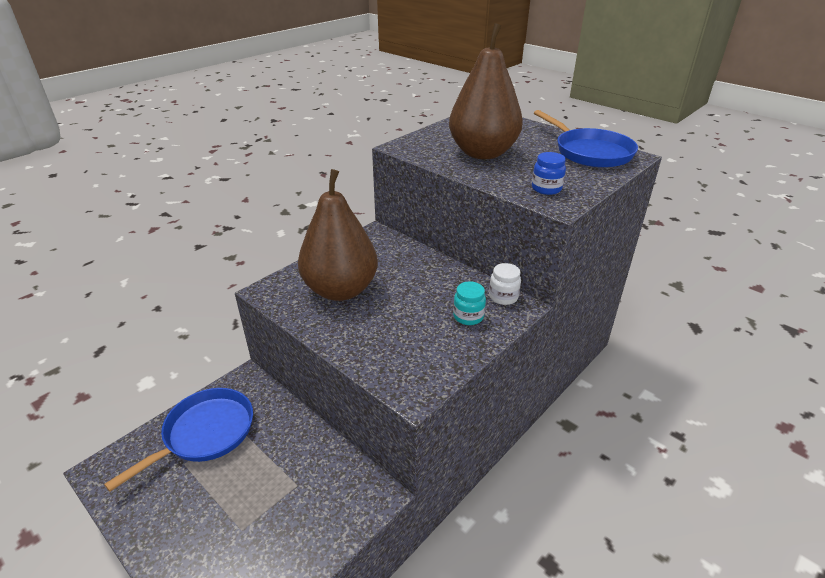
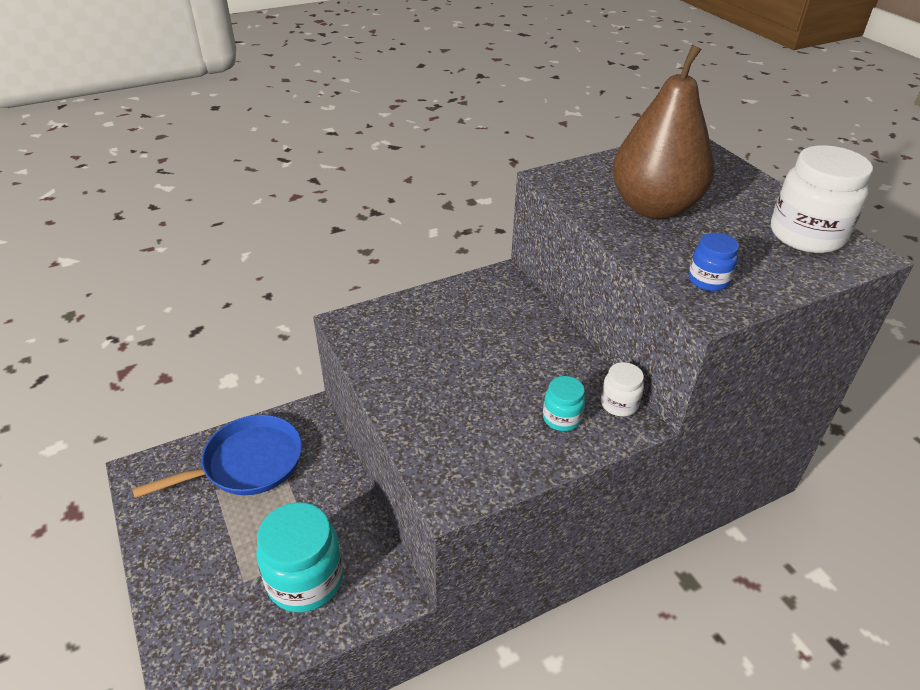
camera: 20 degrees right, 5 degrees up
(297, 509) = (305, 580): none -> turquoise jar
(340, 290) = (428, 343): brown pear -> none
(590, 152) = (806, 235): blue pan -> white jar

